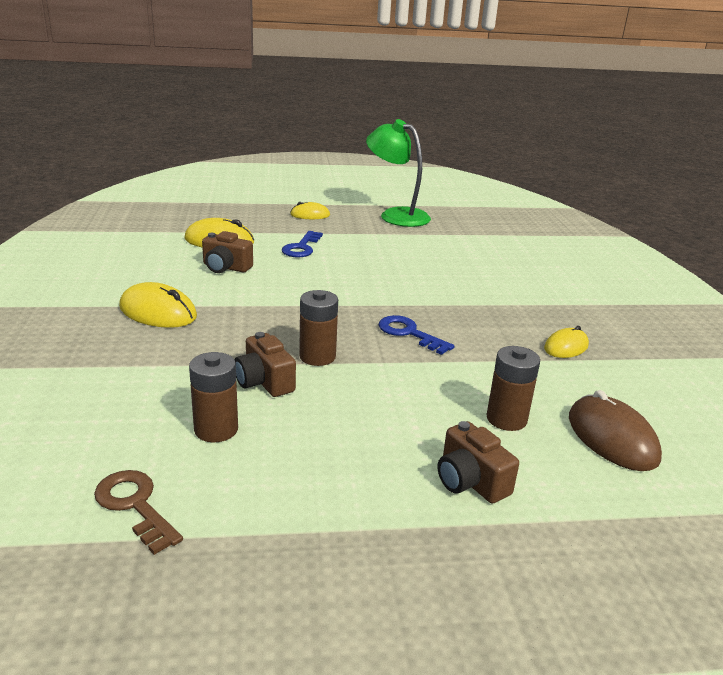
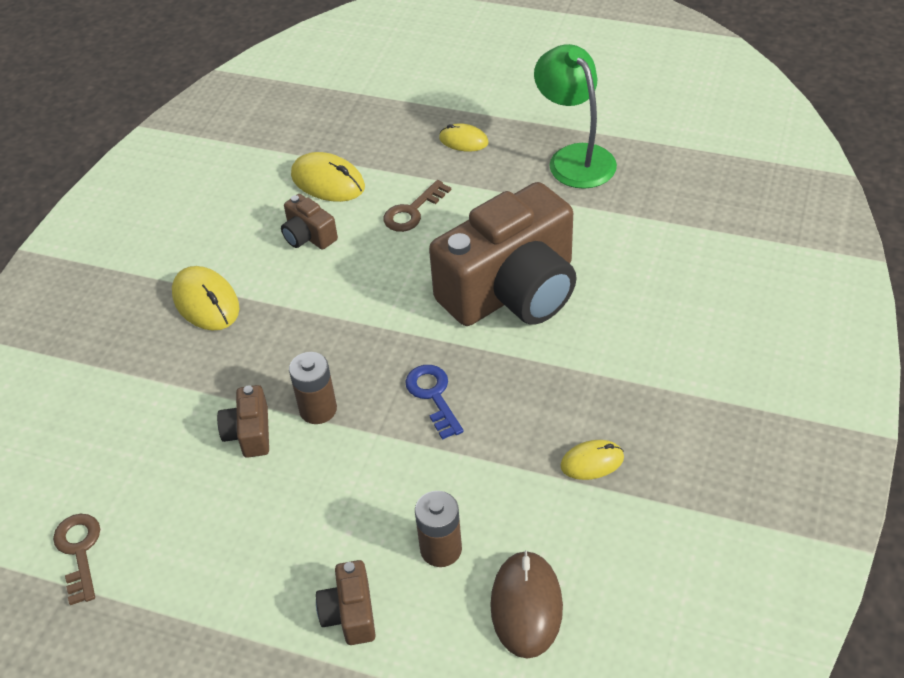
camera: 30 degrees right, 20 degrees up
(216, 429) = (177, 484): brown battery -> none
(301, 247) = (412, 211): blue key -> brown key
(414, 274) = (512, 290): none -> brown camera

